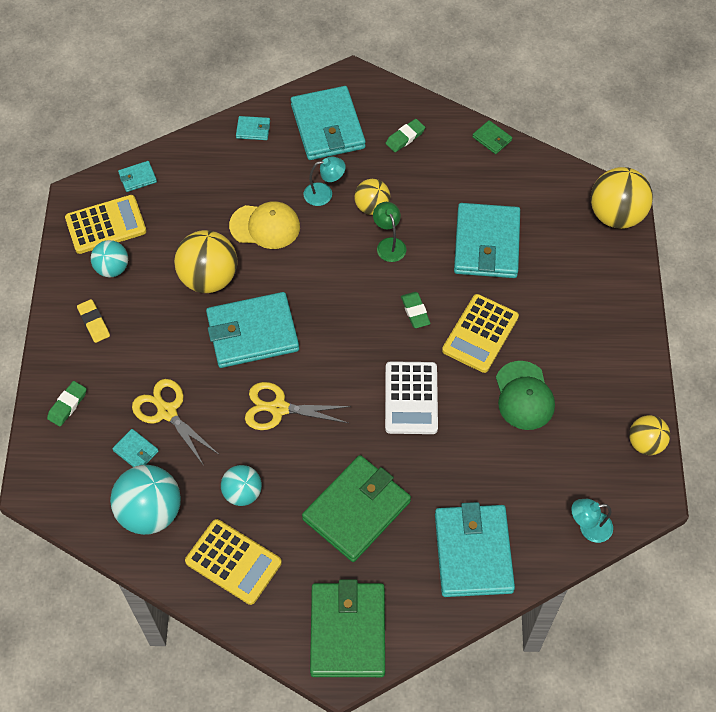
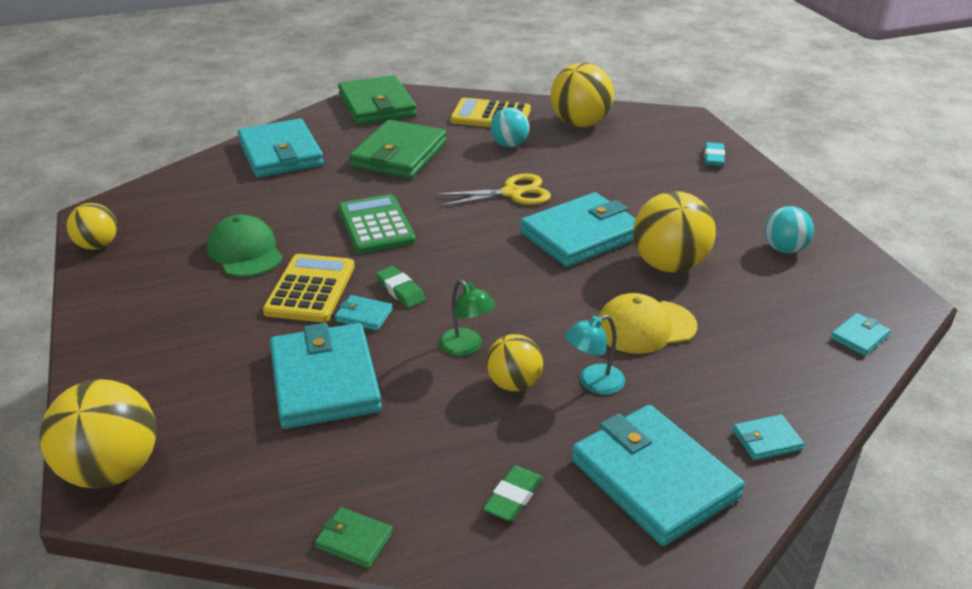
camera: 160 degrees right, 25 degrees down
(67, 405) = (713, 158): green eraser -> turquoise eraser
(94, 322) = (753, 208): yellow eraser -> none
(106, 225) = (838, 282): yellow calculator -> none
(136, 451) = (624, 147): turquoise wallet -> turquoise wallet (364, 315)
(150, 512) = (580, 123): turquoise ball -> yellow ball
(167, 412) = (618, 171): yellow scissors -> none
(411, 398) = (376, 225): white calculator -> green calculator
(588, 528) = (167, 184): turquoise lamp -> none

